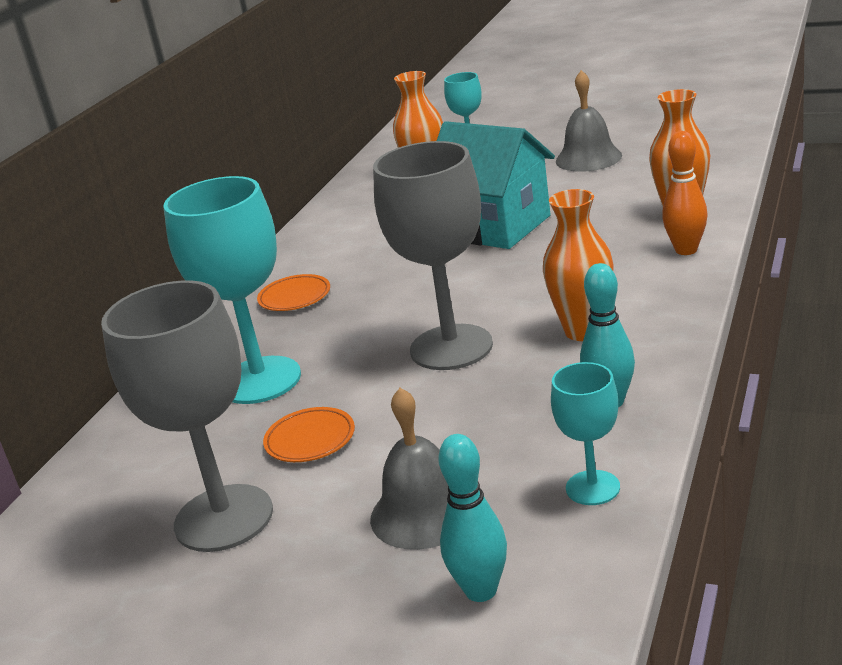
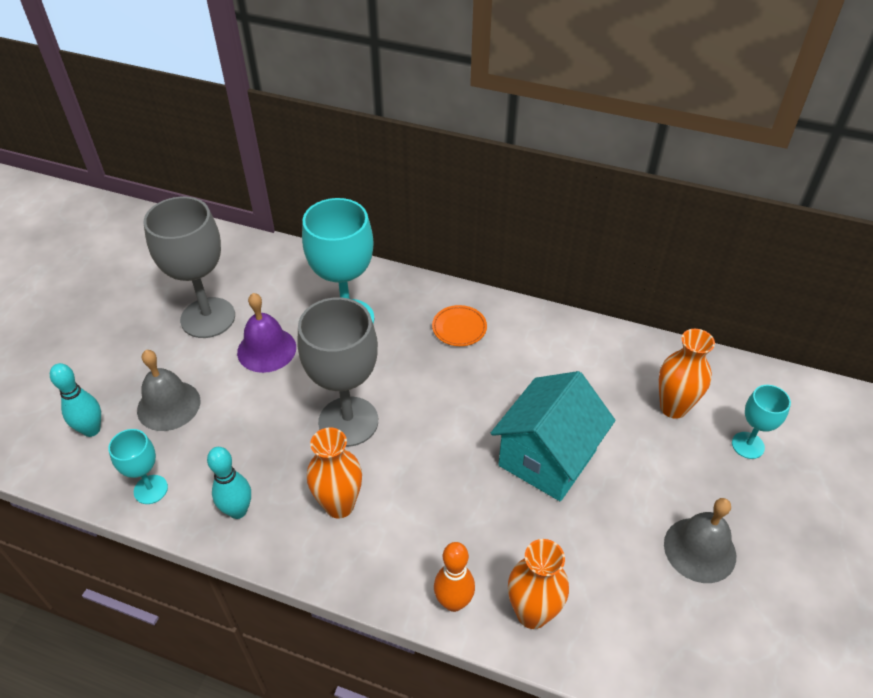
camera: 85 degrees right, 20 degrees up
(310, 440) = (266, 349): orange plate -> purple bell

